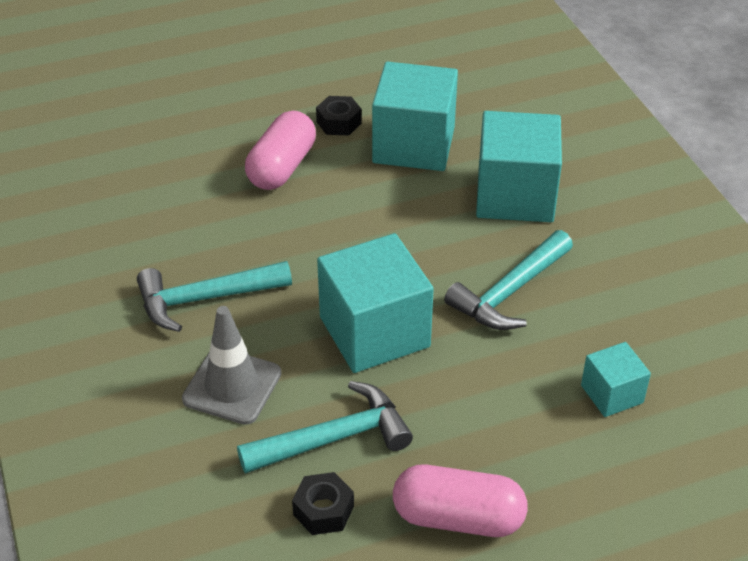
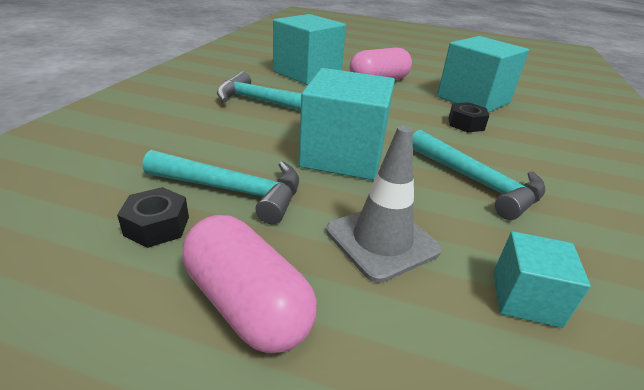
camera: 35 degrees right, 10 degrees down
(232, 386) = (216, 137): grey traffic cone -> grey traffic cone (382, 240)
(339, 122) = (433, 79): black nut -> black nut (465, 124)
(509, 292) = (477, 182): turquoise hammer -> turquoise hammer turned 120 degrees counterclockwise
(515, 195) = (530, 141): turquoise cube -> turquoise cube (307, 73)

